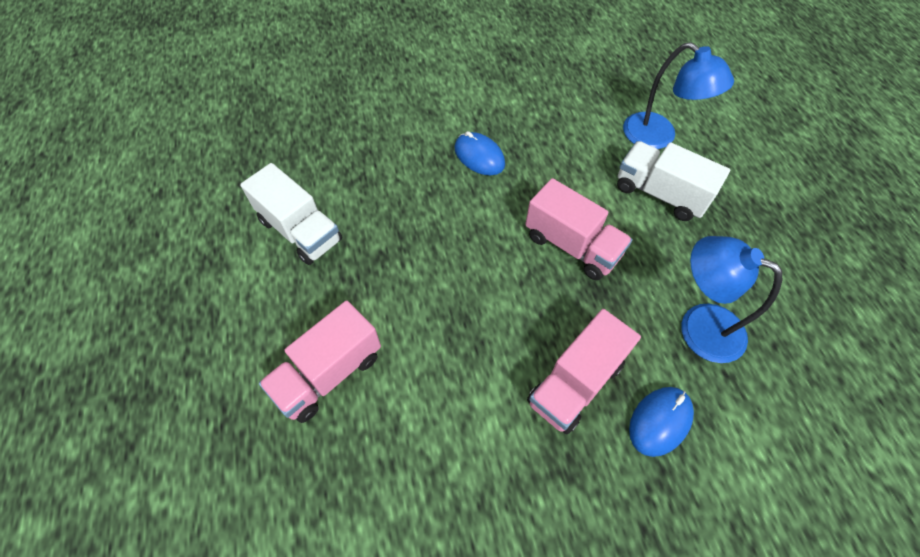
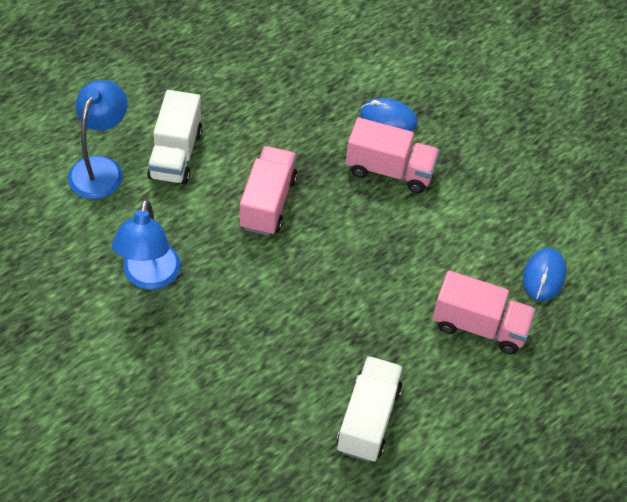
camera: 120 degrees left, 5 degrees down
(479, 156) = (197, 306): blue mouse -> blue mouse (543, 276)
(699, 325) = (299, 109): blue lamp -> blue lamp (149, 277)

